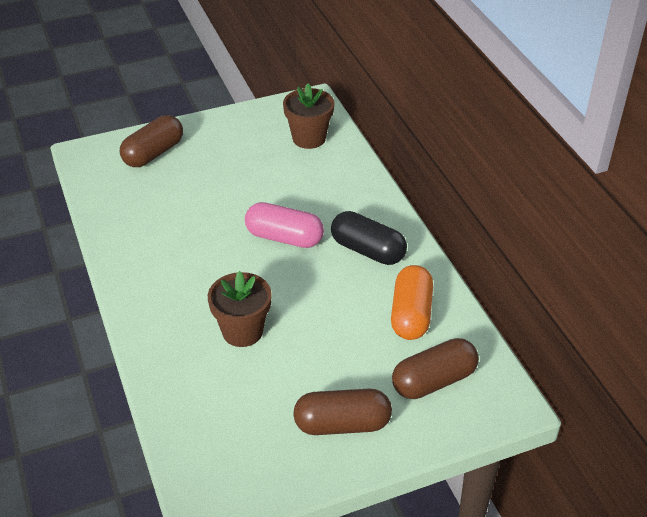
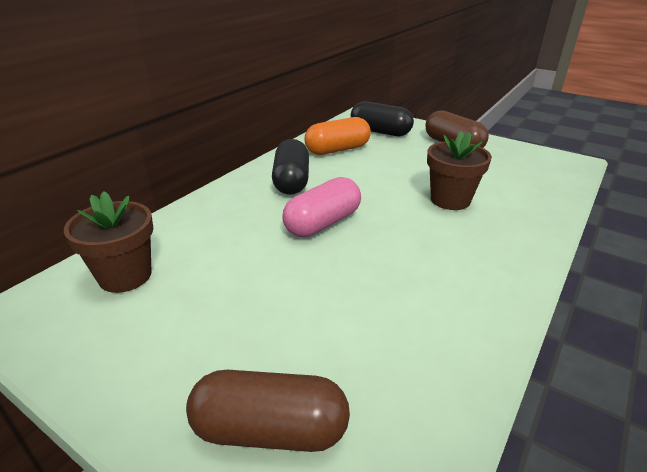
camera: 125 degrees left, 10 degrees down
(284, 238) = (322, 223): pink capsule -> pink capsule turned 60 degrees clockwise
(433, 381) = (380, 132): brown capsule -> black capsule

